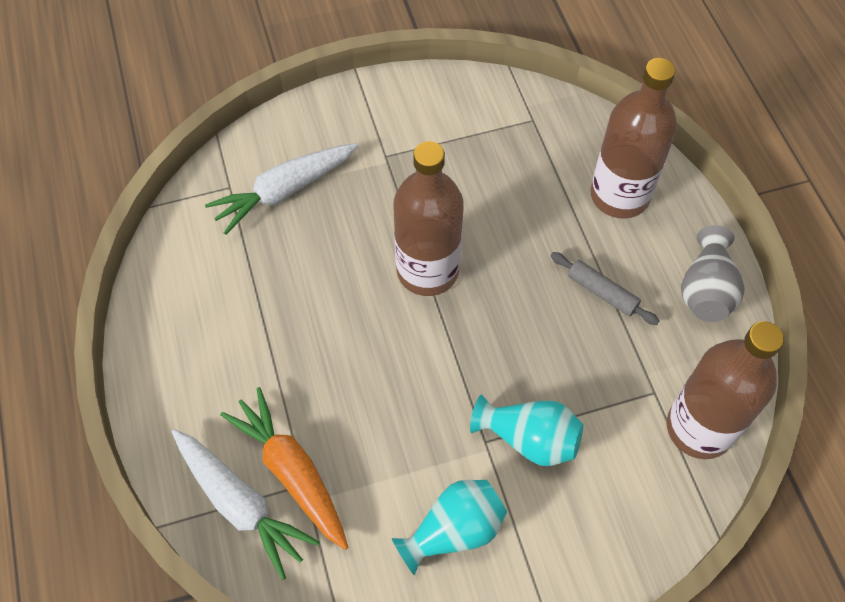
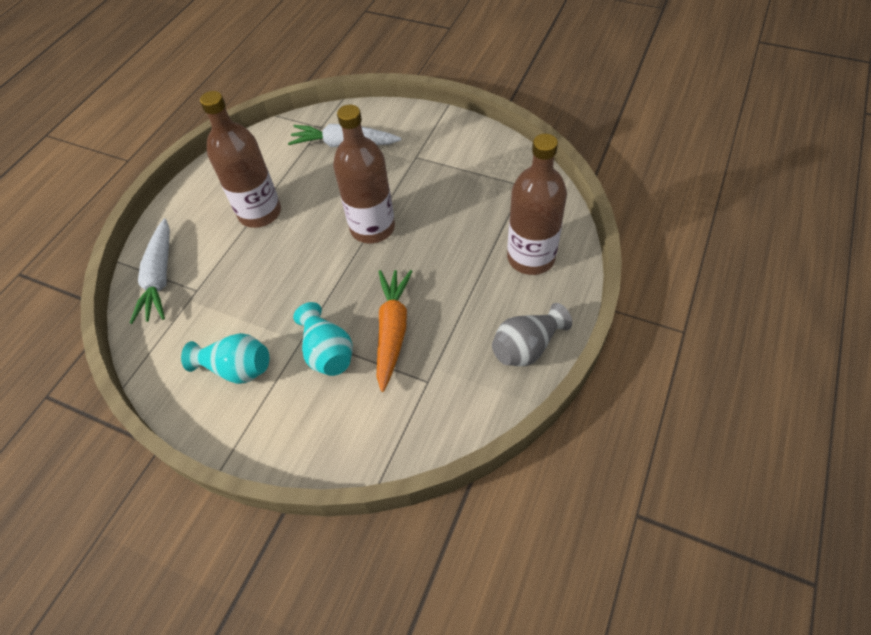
camera: 45 degrees right, 5 degrees down
(291, 472) = (197, 280): orange carrot -> orange carrot (392, 330)
(602, 292) = (458, 304): grey rolling pin -> none
(699, 428) = (432, 422): brown bottle -> brown bottle (260, 213)

